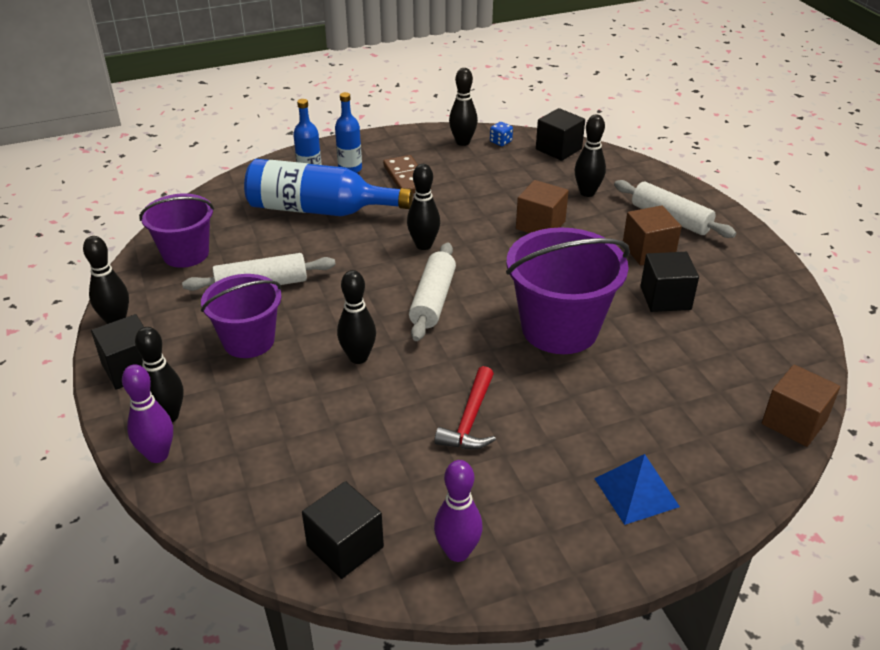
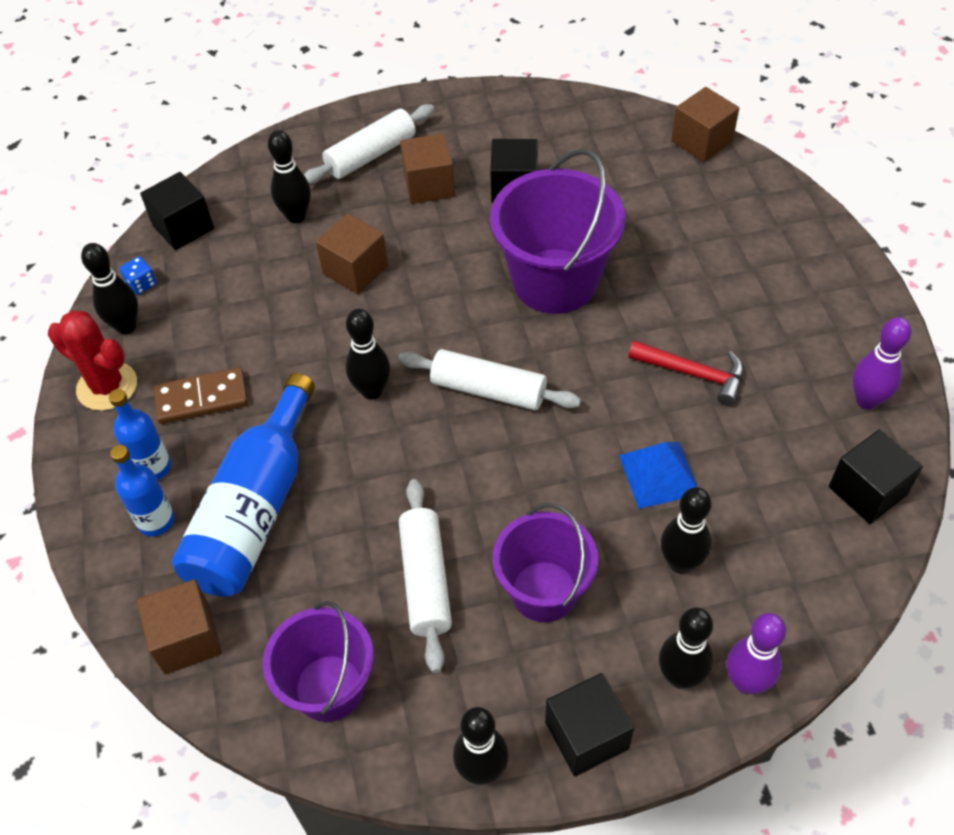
camera: 80 degrees left, 15 degrees up
(226, 198) = (187, 639): none -> brown cube
(358, 357) = (586, 471): black bowling pin -> black bowling pin (680, 563)
(411, 143) = (107, 386): none -> red cactus
(636, 492) = (788, 262): blue pyramid -> blue pyramid (659, 474)

